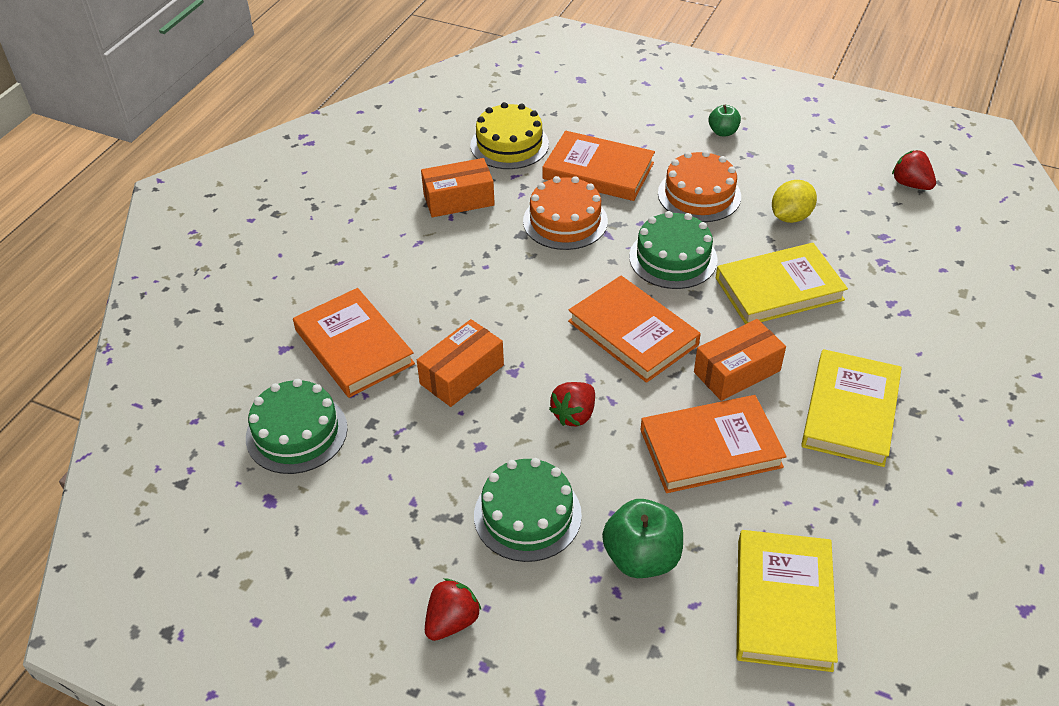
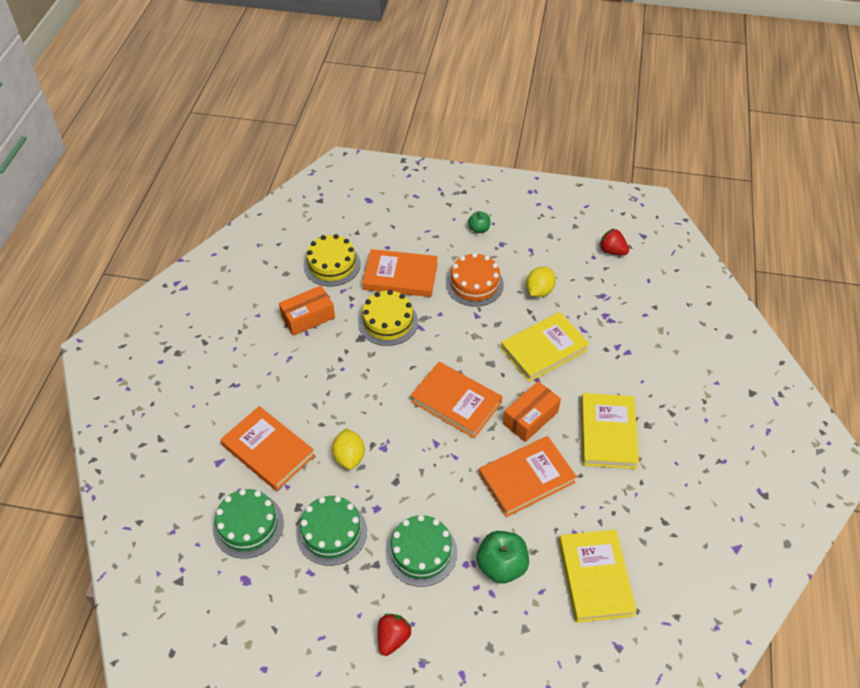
camera: 15 degrees left, 5 degrees up
(462, 374) = (349, 457): orange box -> yellow lemon
(565, 221) = (388, 322): orange cake -> yellow cake
(574, 415) = (433, 472): red strawberry -> none
(673, 258) = (468, 338): green cake -> green cake (331, 532)

